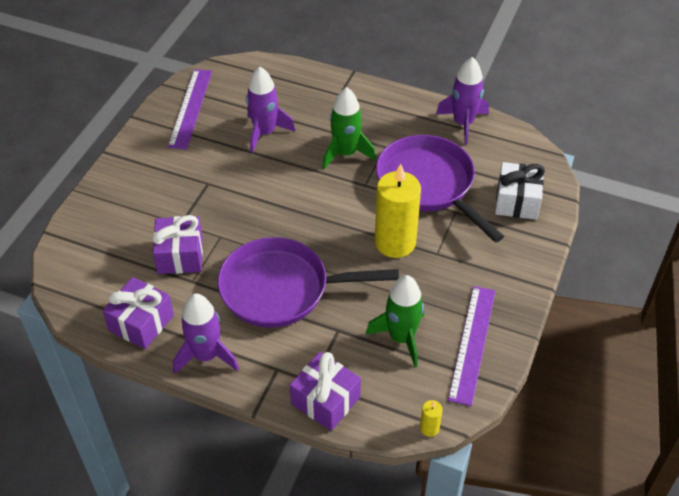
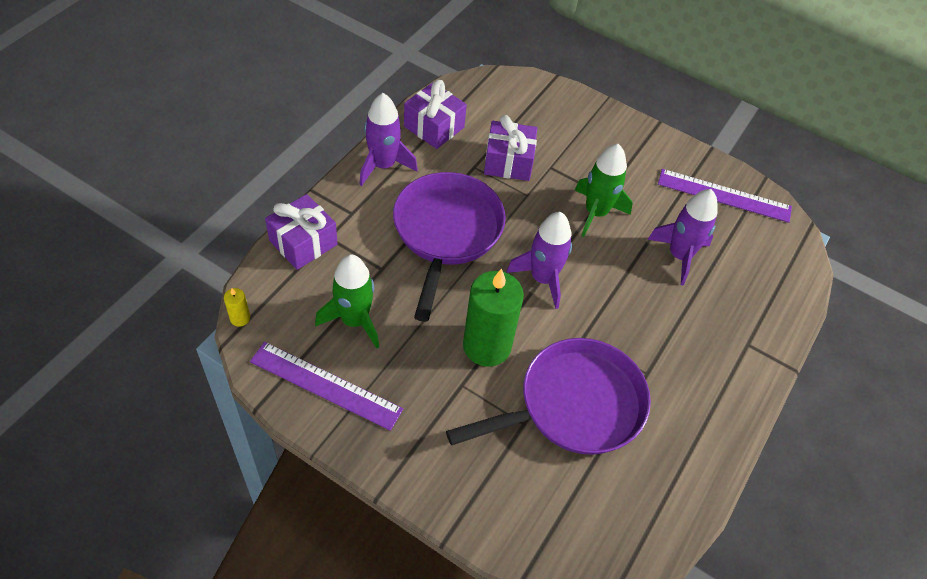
camera: 95 degrees right, 5 degrees up
(345, 153) = (638, 328): green rocket -> green rocket (596, 213)
(395, 242) = (487, 346): yellow candle -> green candle
(463, 123) = (685, 479): purple rocket -> purple rocket (542, 278)
(517, 201) = (529, 503): white gift -> none

